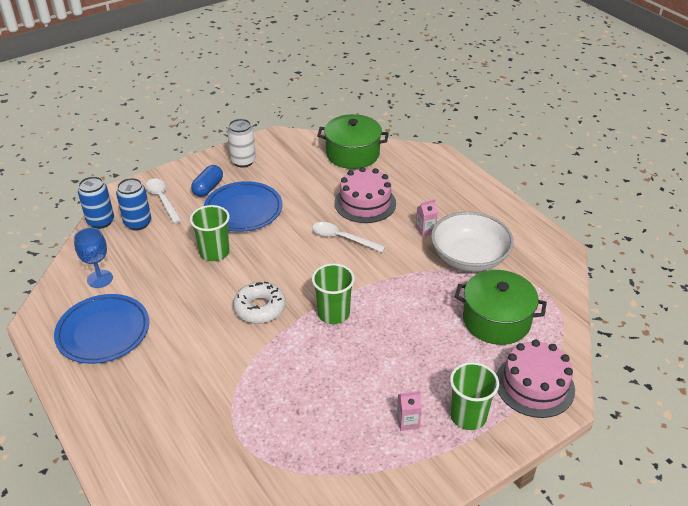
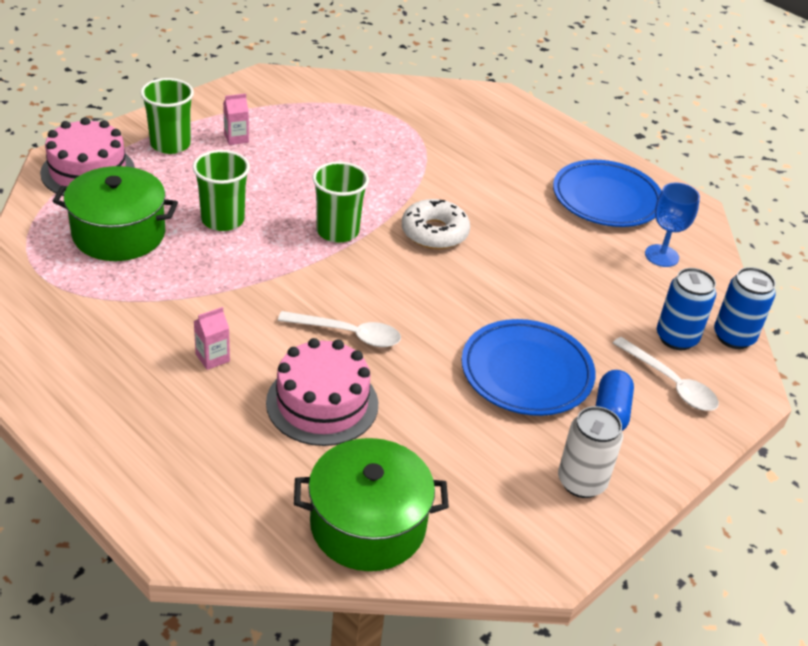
camera: 165 degrees right, 0 degrees up
(214, 252) = (533, 300): green cup -> green cup (223, 220)
(469, 257) = (143, 316): white bowl -> none

